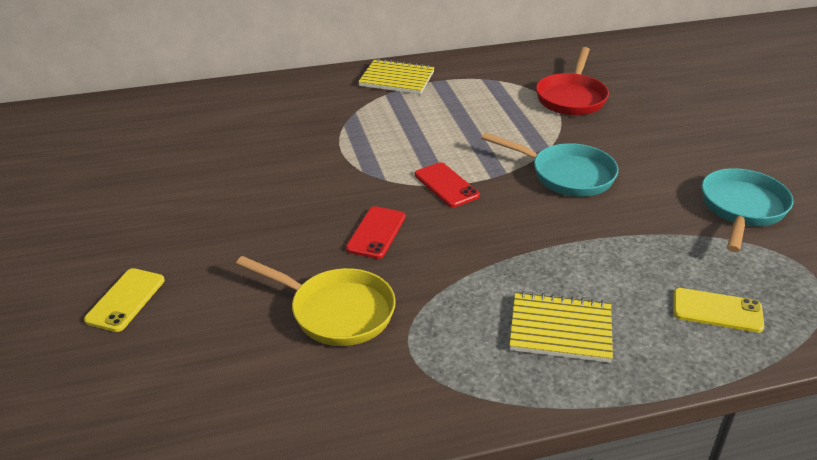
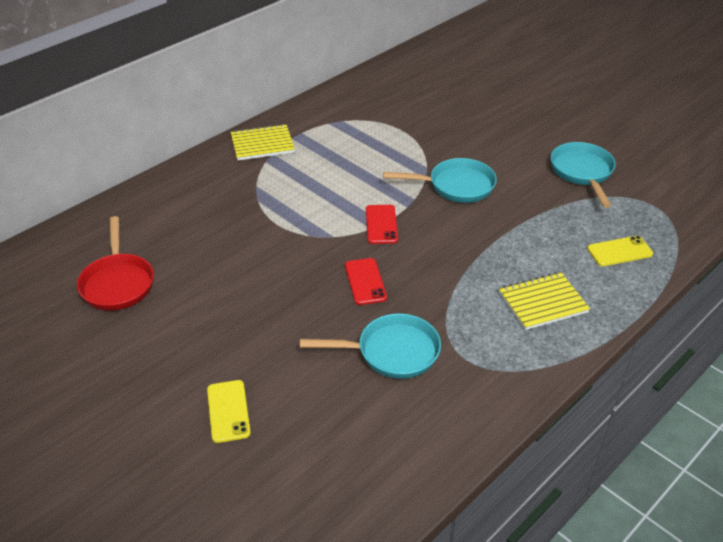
camera: 30 degrees left, 5 degrees up
(336, 311) = (391, 352): yellow pan -> turquoise pan
(446, 185) = (381, 224): red phone -> red phone turned 60 degrees clockwise
(571, 97) = (408, 119): red pan -> red pan (118, 283)

